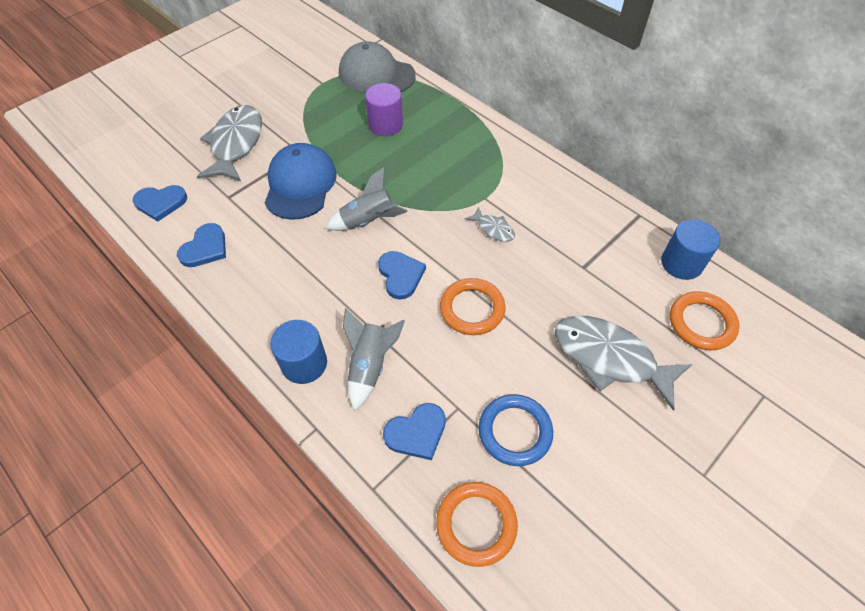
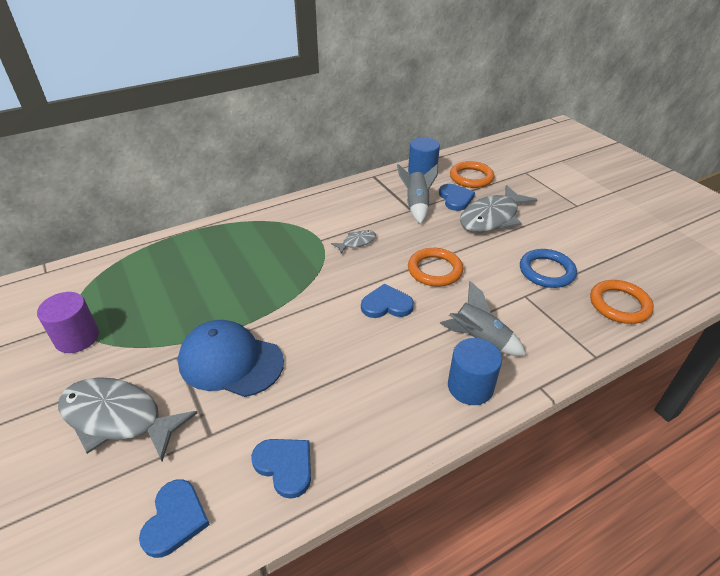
camera: 75 degrees left, 15 degrees down
(368, 221) = (312, 315): grey rocket -> grey rocket (417, 205)
(376, 74) = (101, 276): grey cap -> none
(385, 125) = (185, 282): purple cylinder -> purple cylinder (77, 338)
(416, 432) = (546, 322): blue heart -> blue heart (455, 198)

